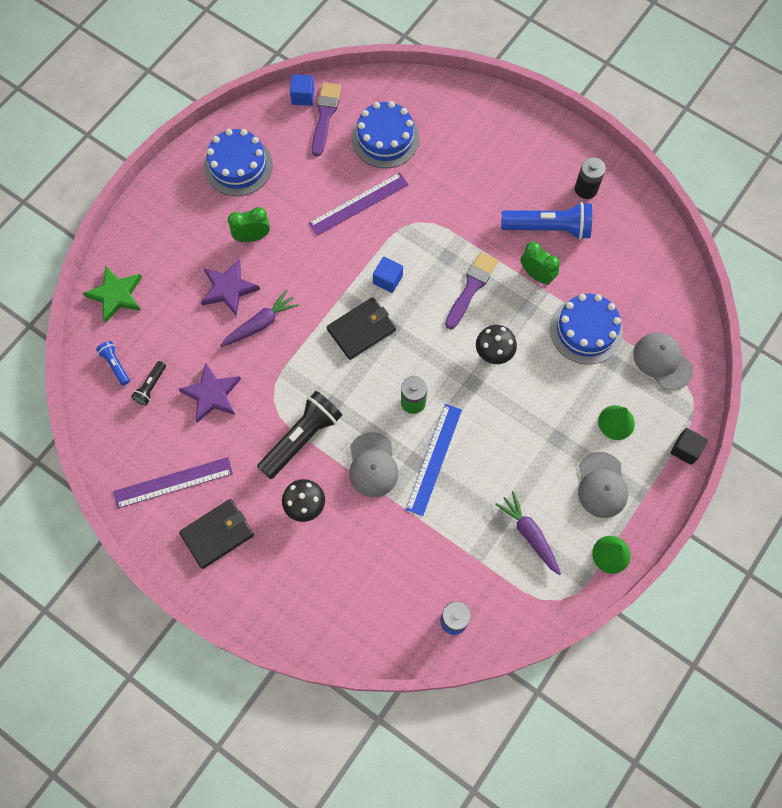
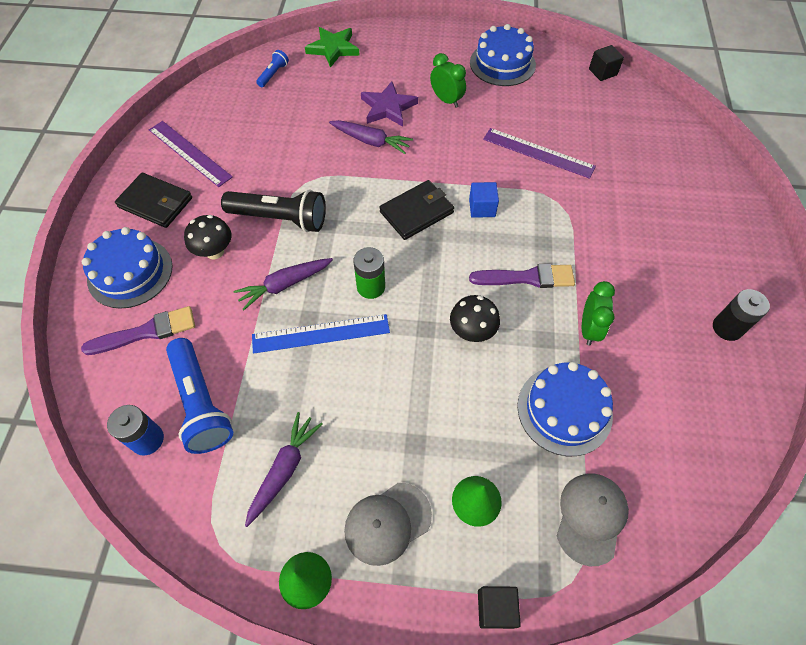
camera: 60 degrees right, 10 degrees down
(151, 386) = (268, 102): black flashlight -> none
(212, 394) = (284, 140): purple star -> none
(303, 96) = (602, 72): blue cube -> black cube
(325, 116) = (599, 93): purple brush -> purple brush (146, 332)
(361, 330) = (417, 212): black wallet -> black wallet turned 60 degrees counterclockwise
(372, 465) = (284, 285): grey cap -> purple carrot
(385, 138) = (618, 141): blue cake -> blue cake (130, 272)
(548, 228) = (650, 314): blue flashlight -> blue flashlight (201, 403)

